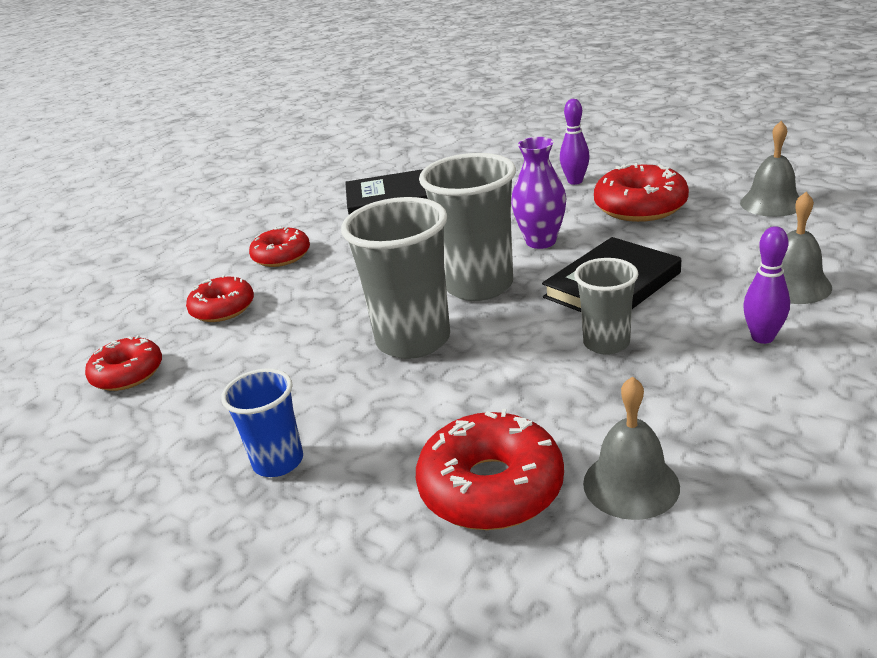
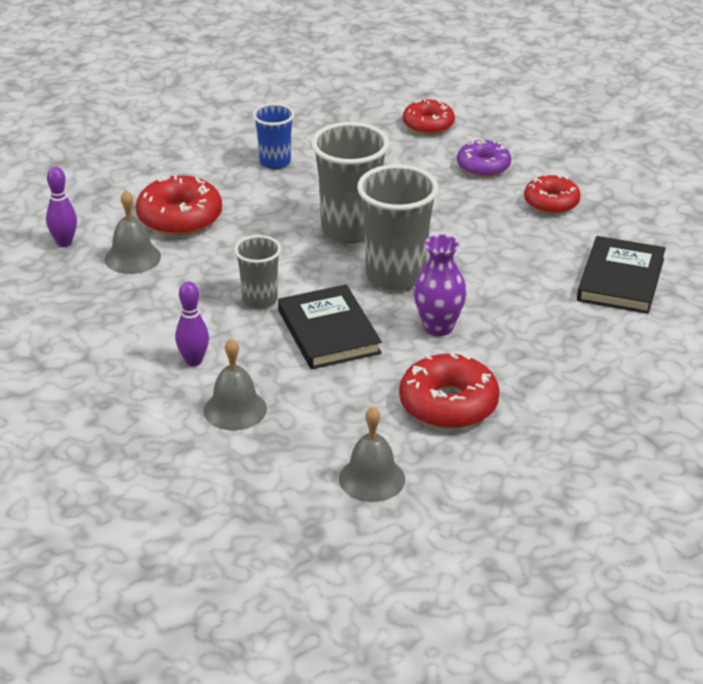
camera: 110 degrees right, 5 degrees up
(223, 308) = (483, 166): red donut -> purple donut
(575, 181) = (550, 393): purple bowling pin -> purple bowling pin (64, 242)

